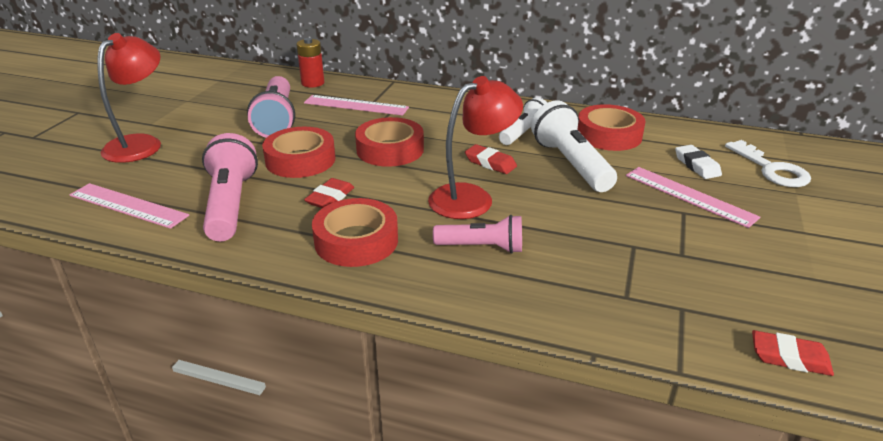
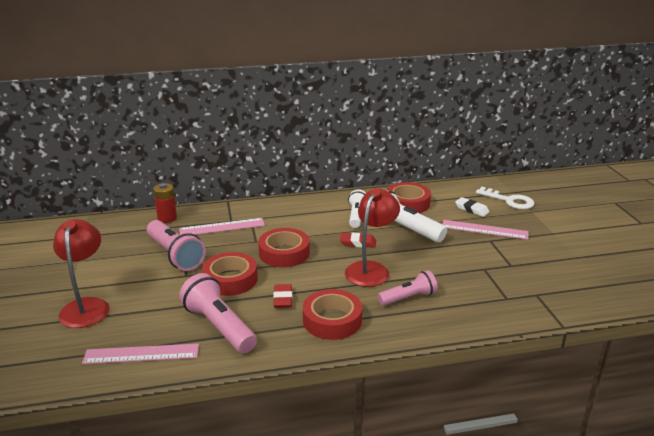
camera: 30 degrees left, 5 degrees down
(789, 357) = (600, 301): red eraser -> none

